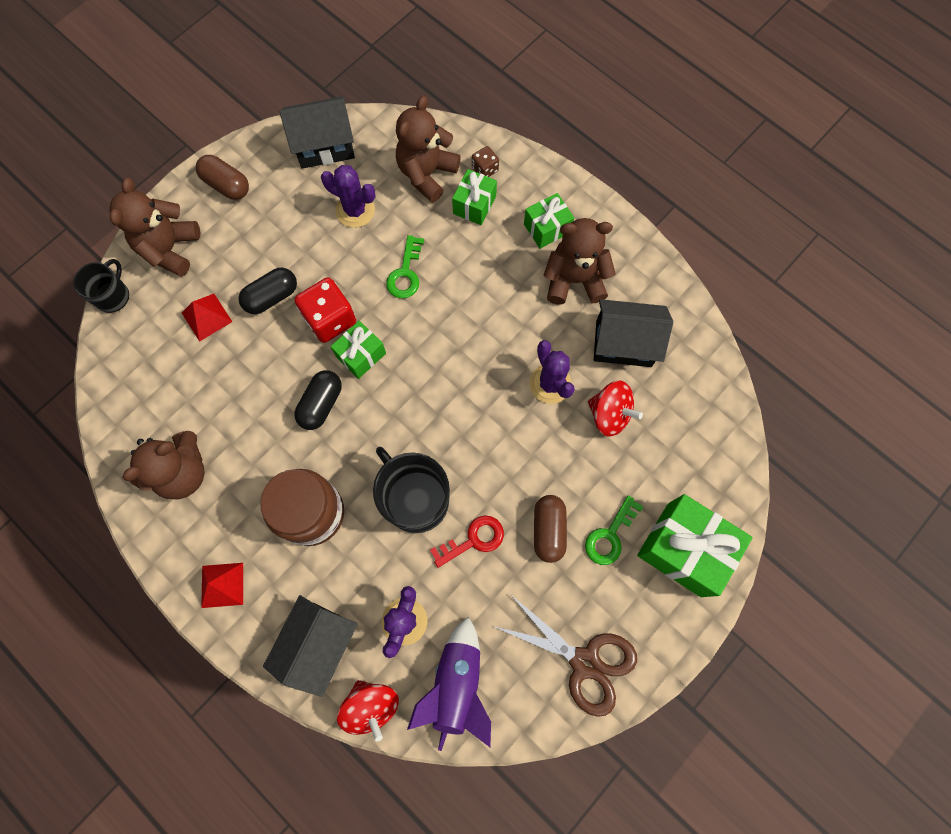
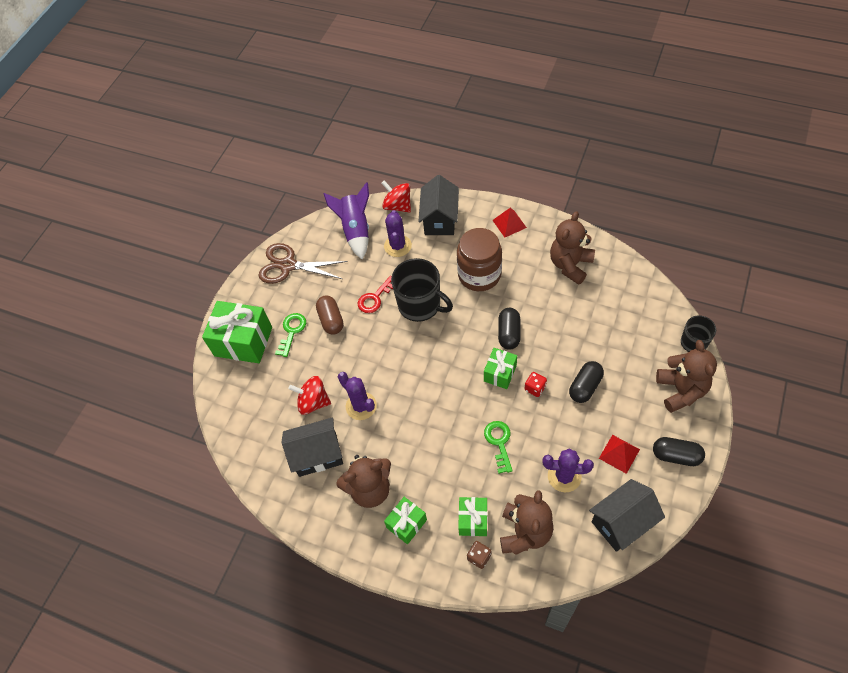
camera: 165 degrees right, 15 degrees down
(206, 317) = (620, 356): red pyramid -> red pyramid (619, 453)
(227, 185) = (676, 456): brown capsule -> black capsule
(330, 319) = (535, 388): red dice -> red dice, size x0.52

